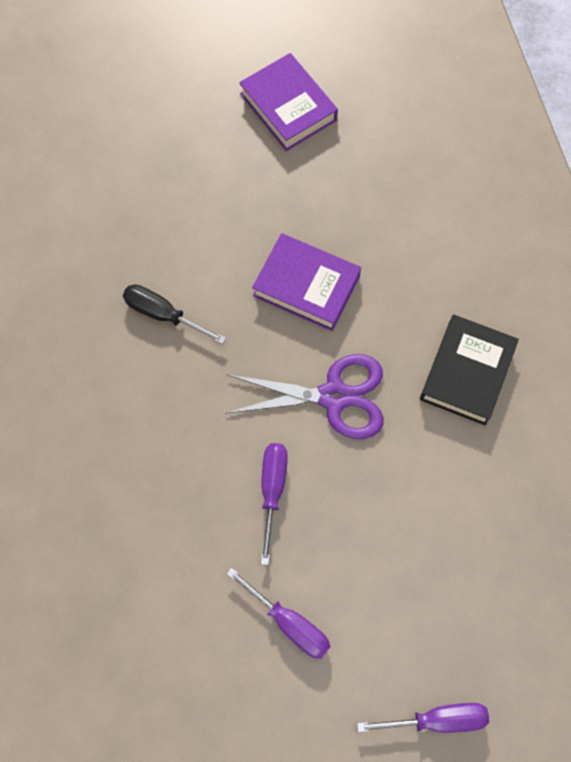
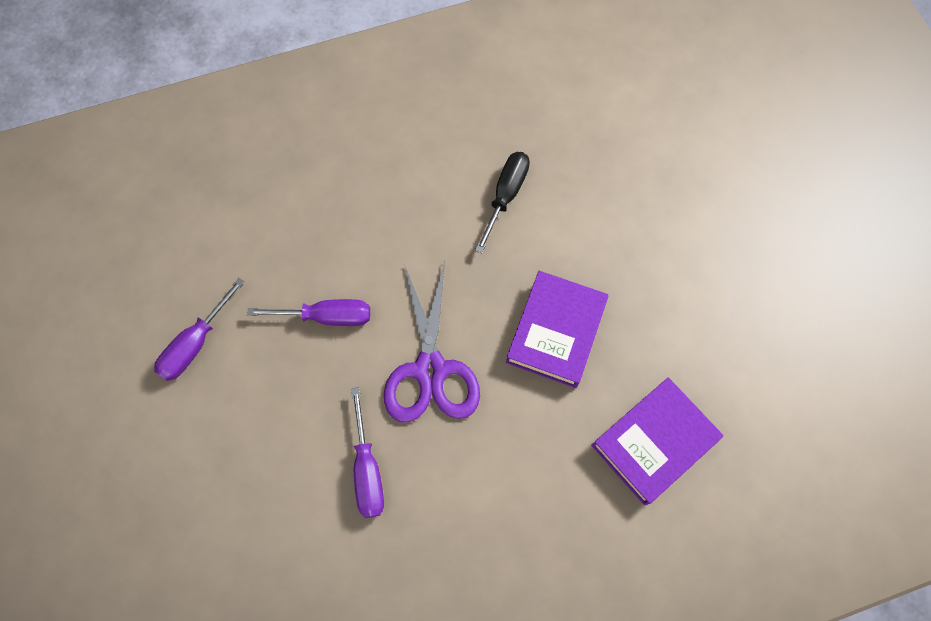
camera: 85 degrees right, 0 degrees up
(288, 107) = (778, 294): purple book -> purple book (653, 442)
(436, 719) = (97, 493): purple screwdriver -> purple screwdriver (367, 469)
(467, 373) = (470, 515): black book -> none

